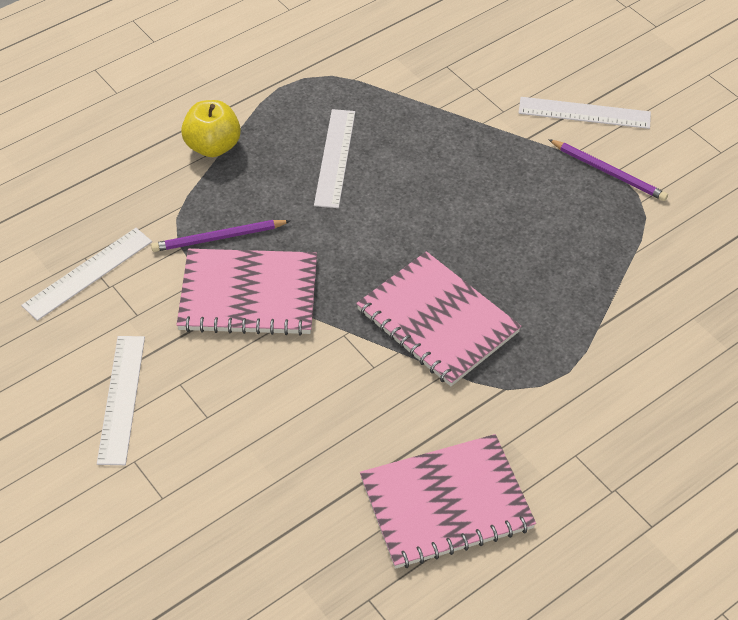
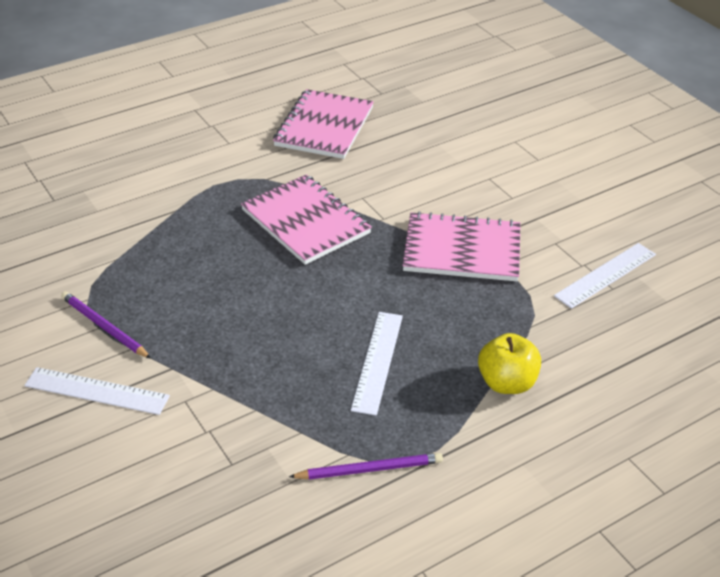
camera: 175 degrees left, 10 degrees down
(122, 399) = (554, 191): white ruler -> none
(218, 238) = (492, 295): purple pencil -> purple pencil (369, 469)
(446, 503) = (324, 127): pink notebook -> pink notebook turned 60 degrees counterclockwise

